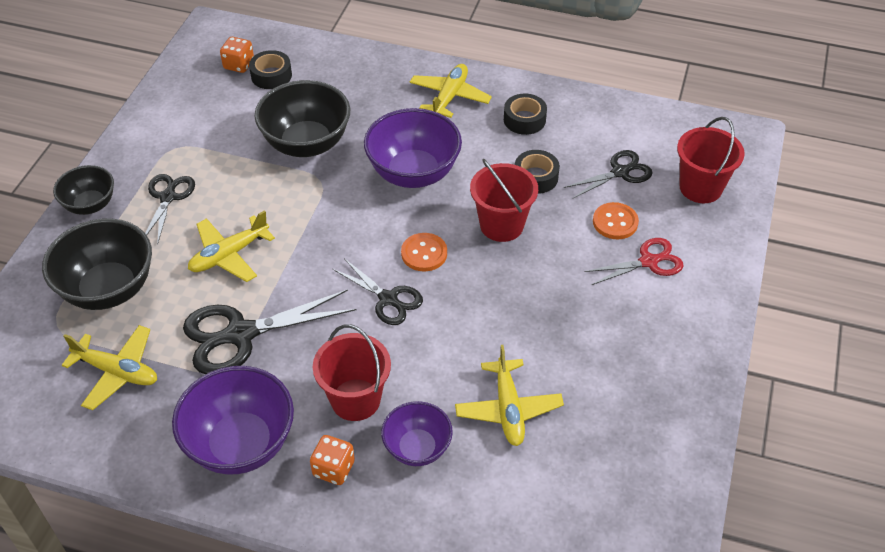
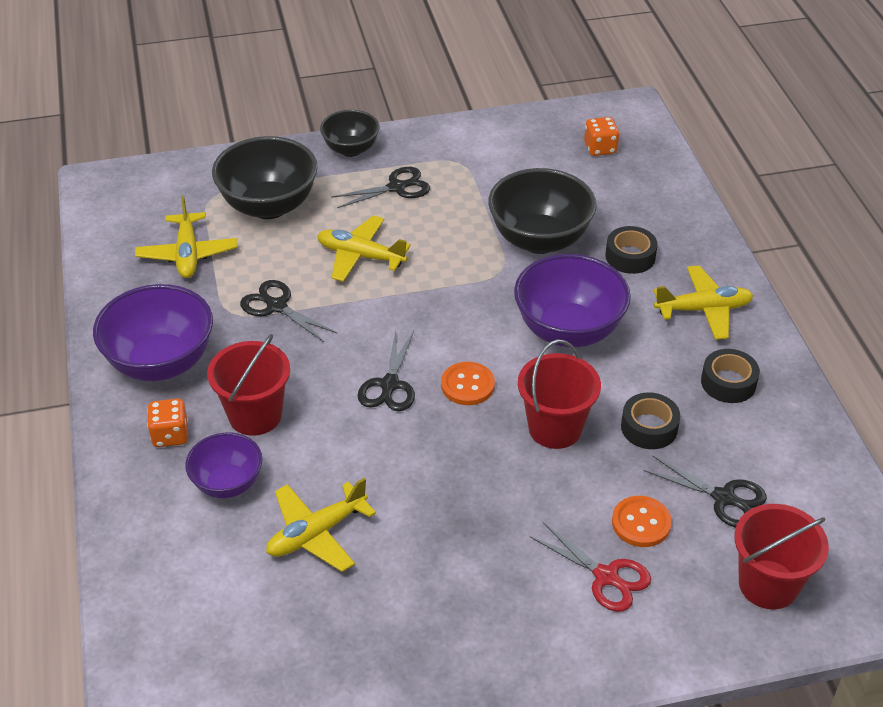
camera: 60 degrees right, 5 degrees down
(240, 335) = (276, 306): black scissors -> black scissors, size x0.61
(271, 75) = (607, 175): black tape -> black tape (630, 256)

